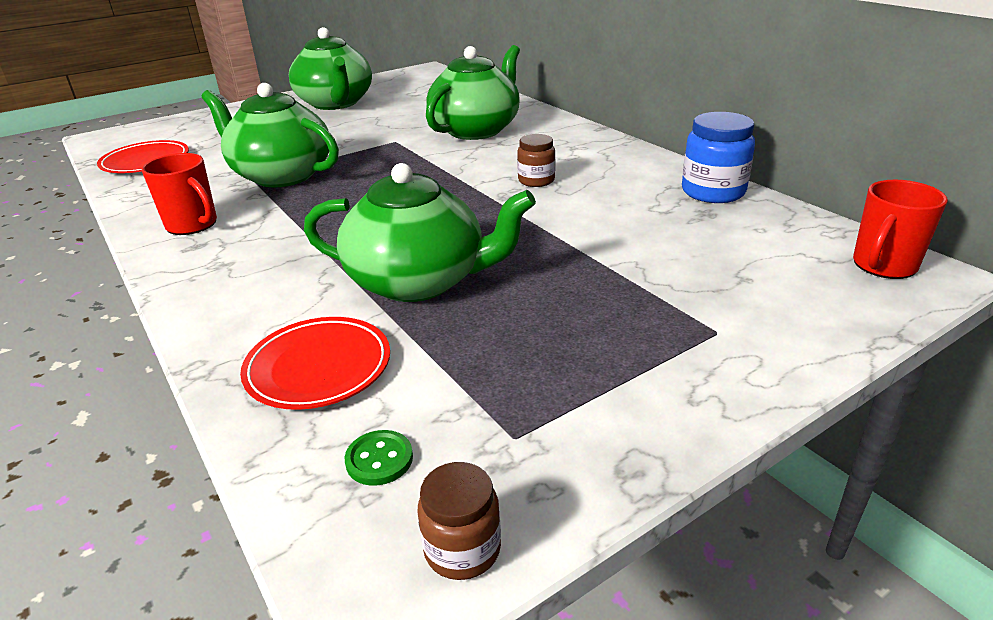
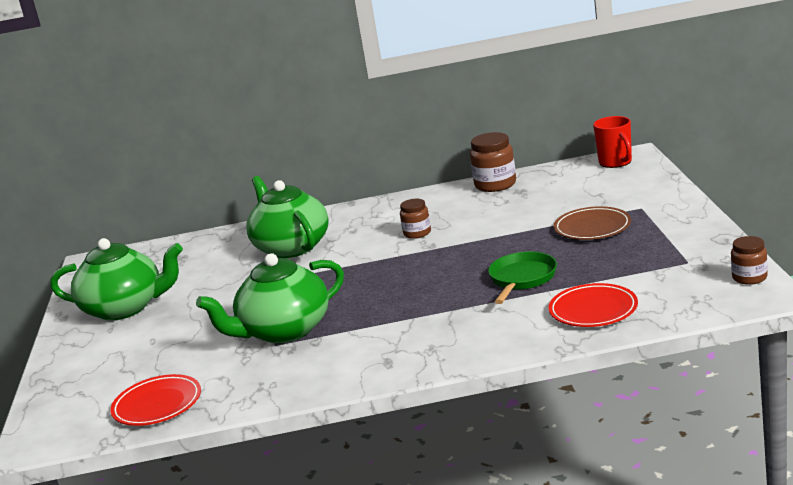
camera: 60 degrees left, 10 degrees down
(193, 225) = (346, 366): red mug -> none
(379, 459) = (683, 294): green button -> none
(419, 281) = (522, 279): green teapot -> green pan
(613, 301) = (592, 228): none -> brown plate
(713, 192) = (495, 185): blue jar -> brown jar

